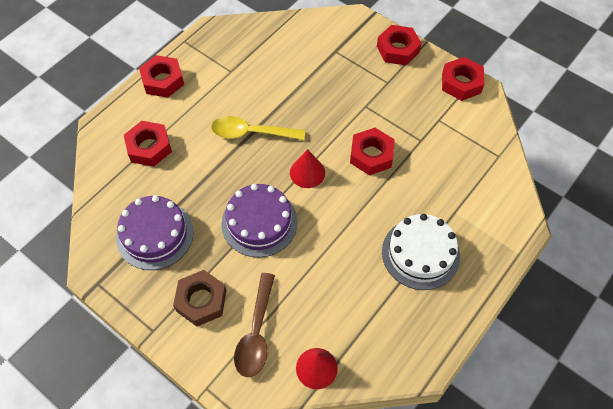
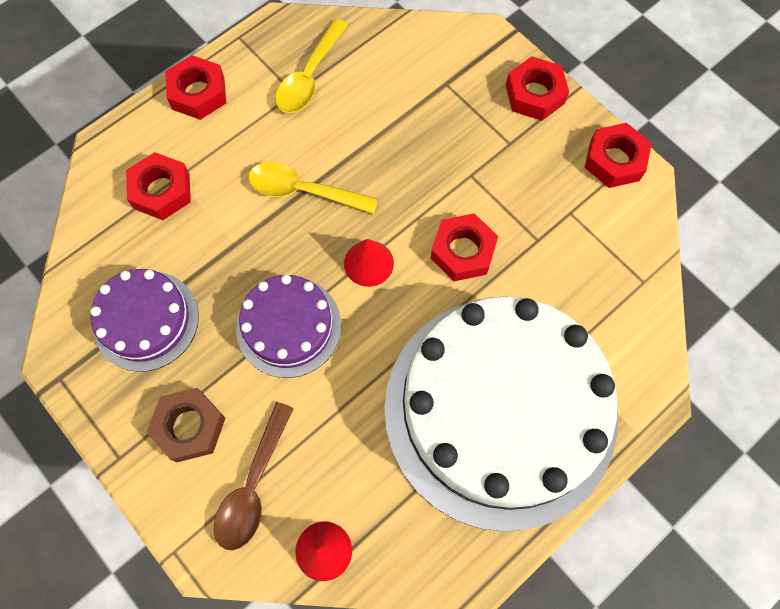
camera: 10 degrees right, 10 degrees up
(240, 59) = (309, 76): none -> yellow spoon
(420, 253) = (500, 410): white cake -> white cake, size x2.13

